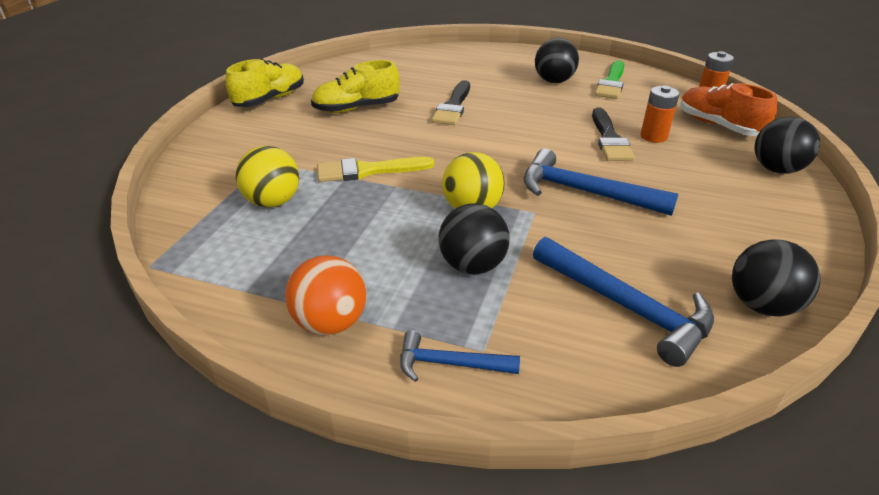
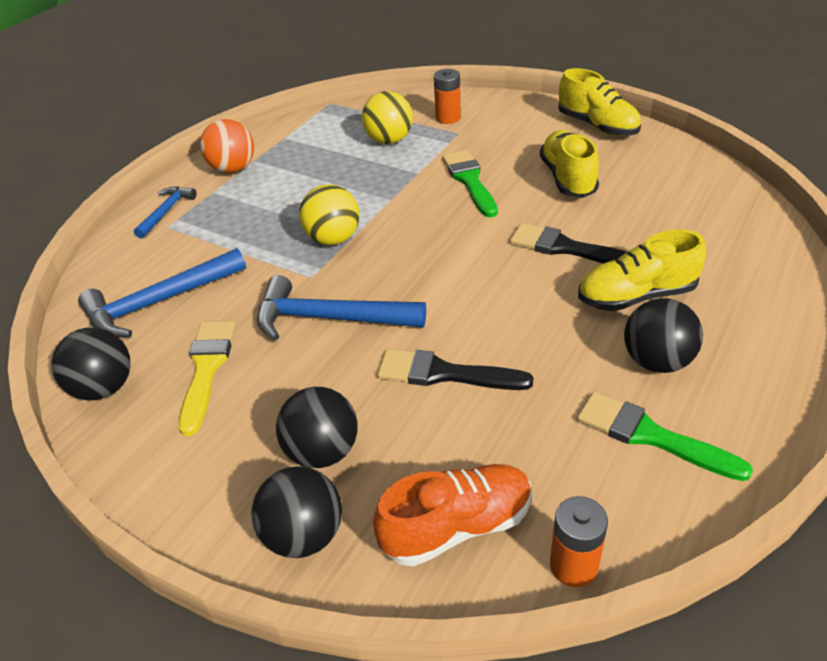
camera: 105 degrees right, 5 degrees up
(361, 148) = (469, 181): none -> green brush
(368, 171) = (424, 184): yellow brush -> yellow brush (207, 369)
(472, 266) = (254, 231): black ball -> black ball (322, 452)
(497, 86) = (636, 296): none -> yellow shoe
(584, 192) = (329, 318): blue hammer -> blue hammer turned 120 degrees counterclockwise
(653, 136) = (440, 424): orange battery -> orange battery (448, 118)

